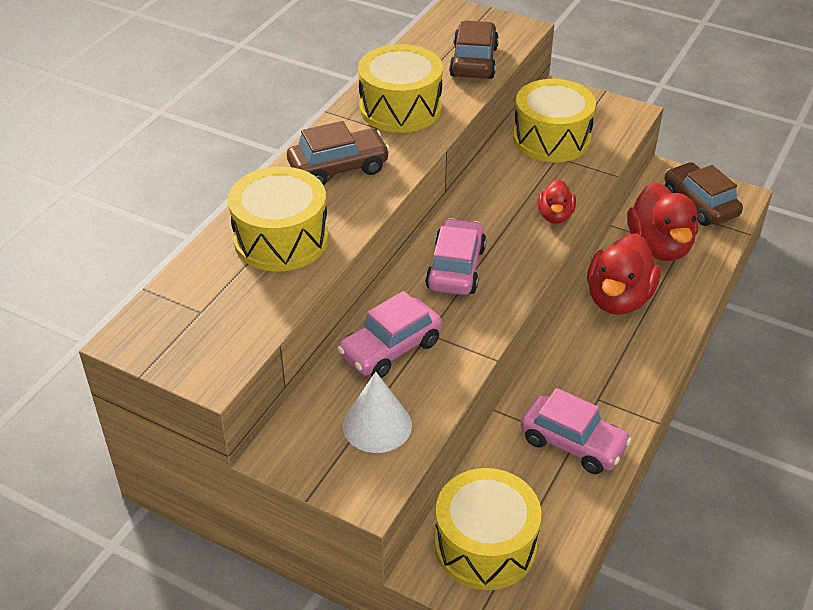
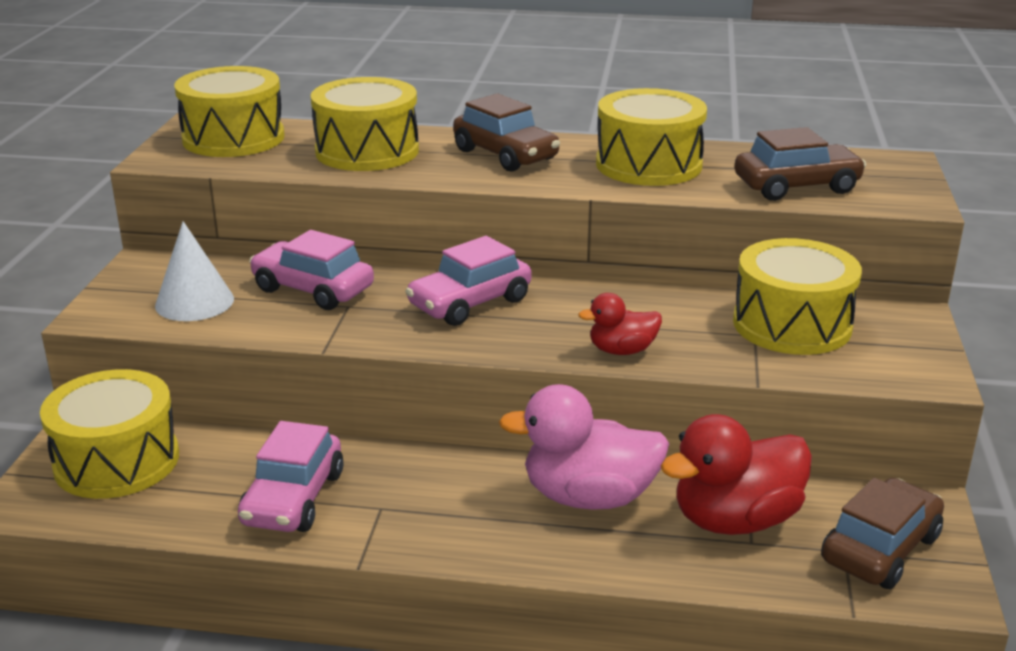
camera: 70 degrees right, 15 degrees down
(190, 317) = (233, 138): none -> yellow drum
(456, 268) = (470, 303): pink car -> pink car turned 150 degrees clockwise
(618, 299) = (589, 497): red duck -> pink duck

